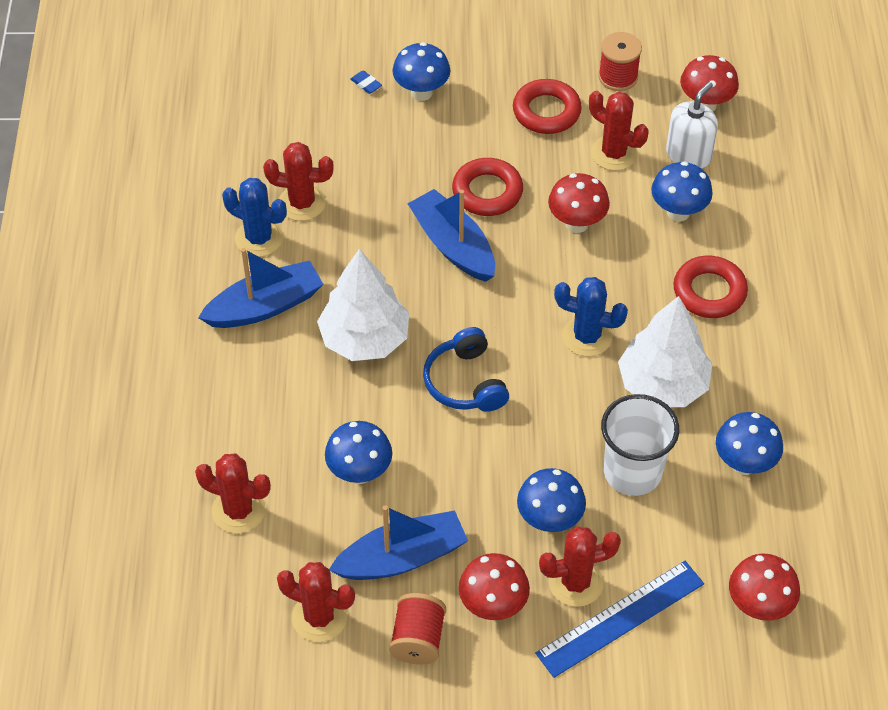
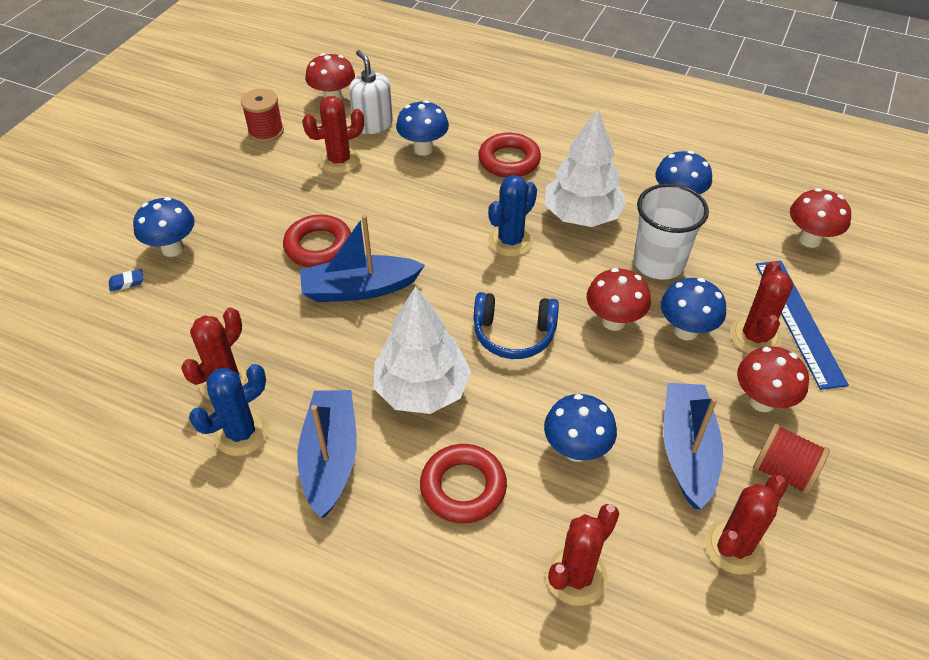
camera: 65 degrees left, 5 degrees down
(546, 111) = (264, 181): red ring -> red ring (463, 487)
(576, 223) = (393, 206): red mushroom -> red mushroom (613, 321)

